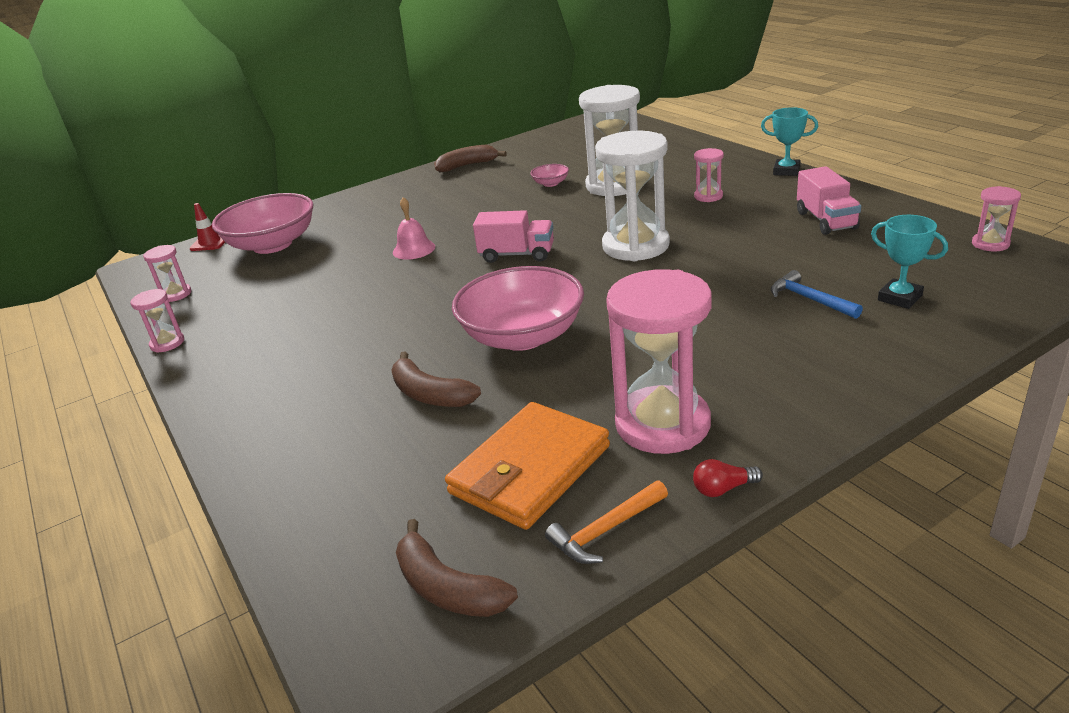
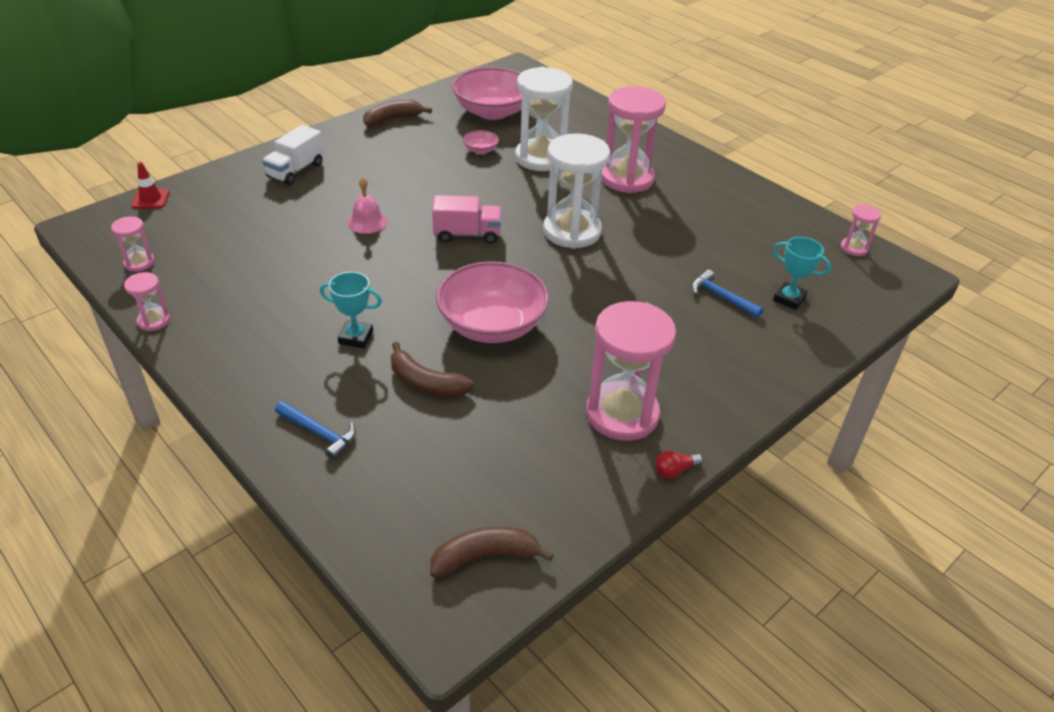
camera: 15 degrees left, 10 degrees up
(272, 244) = (220, 206): pink bowl -> pink bowl (492, 112)
(293, 446) = (319, 433): none -> blue hammer
(357, 212) = (295, 170): none -> white truck
(448, 588) = (485, 556): brown banana -> brown banana turned 135 degrees clockwise
(530, 470) = (526, 455): orange wallet -> none
(606, 530) = (594, 506): orange hammer -> none
(708, 196) = (627, 178): pink hourglass -> pink hourglass, size x2.16
(786, 171) = (690, 154): turquoise trophy -> turquoise trophy (356, 337)
(826, 220) = (727, 214): pink truck -> none

